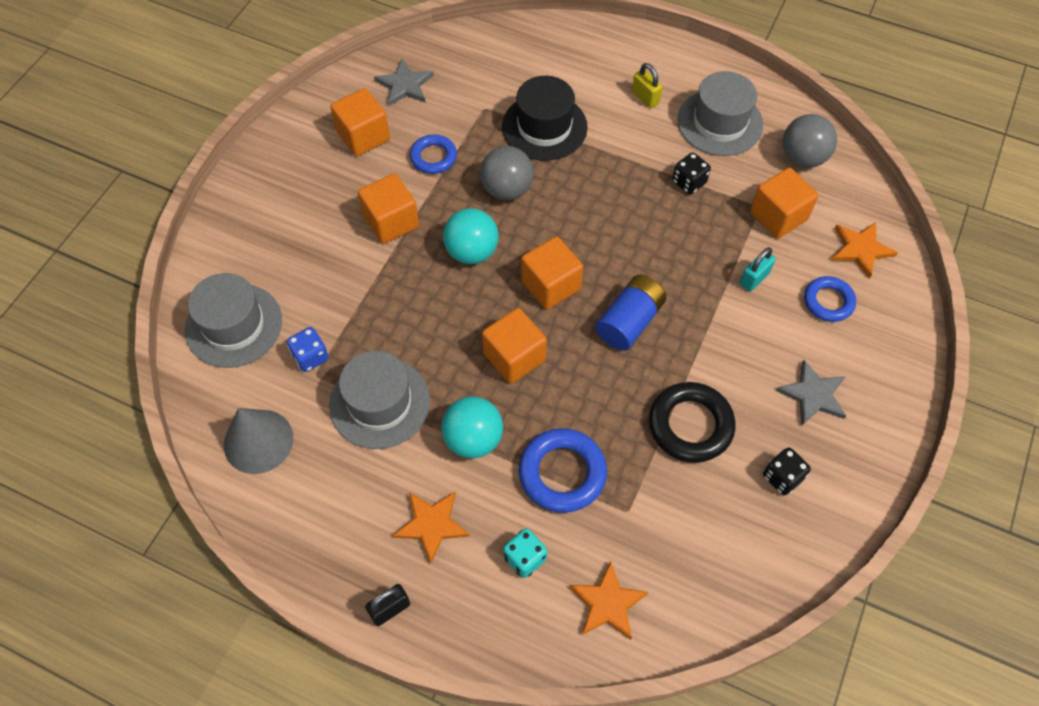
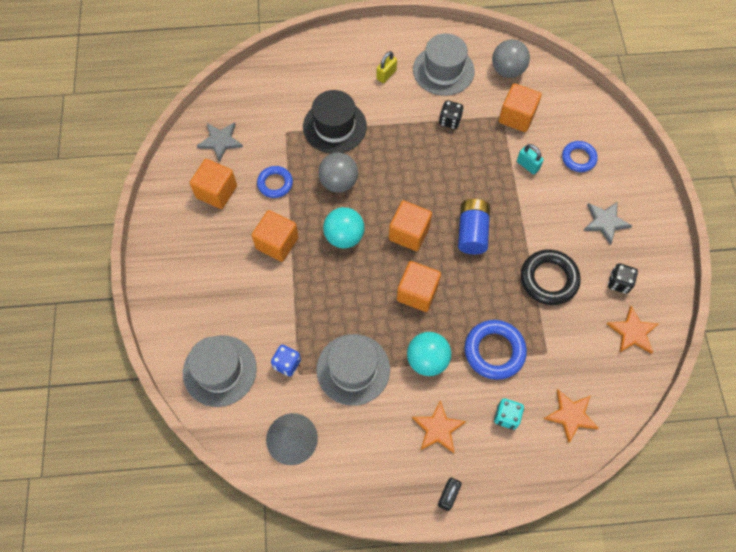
camera: 30 degrees left, 5 degrees up
(645, 97) = (386, 75): yellow padlock -> yellow padlock turned 75 degrees counterclockwise
(754, 278) = (527, 165): turquoise padlock -> turquoise padlock turned 60 degrees counterclockwise
(860, 249) = (576, 115): orange star -> orange star (632, 332)

